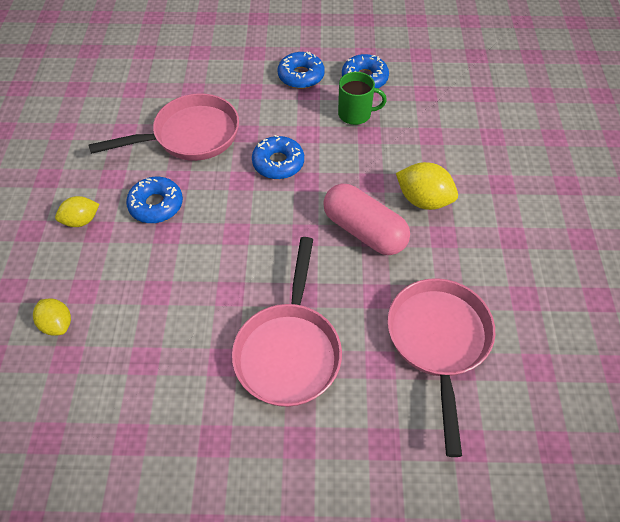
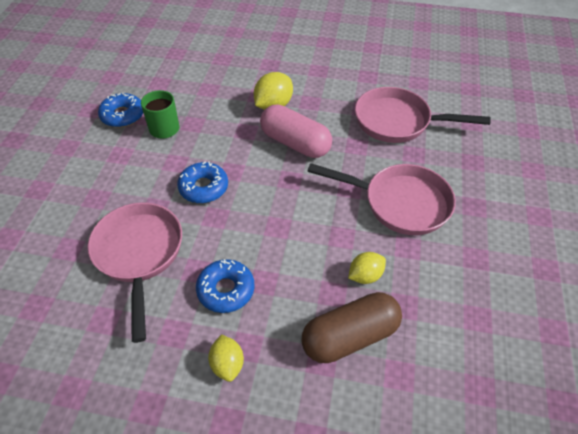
camera: 80 degrees left, 5 degrees down
(57, 324) = (359, 384): yellow lemon -> yellow lemon (365, 276)
(107, 312) = (350, 336): none -> brown capsule
(301, 76) = (95, 157): blue donut -> none
(364, 231) = (295, 143): pink capsule -> pink capsule turned 75 degrees clockwise

